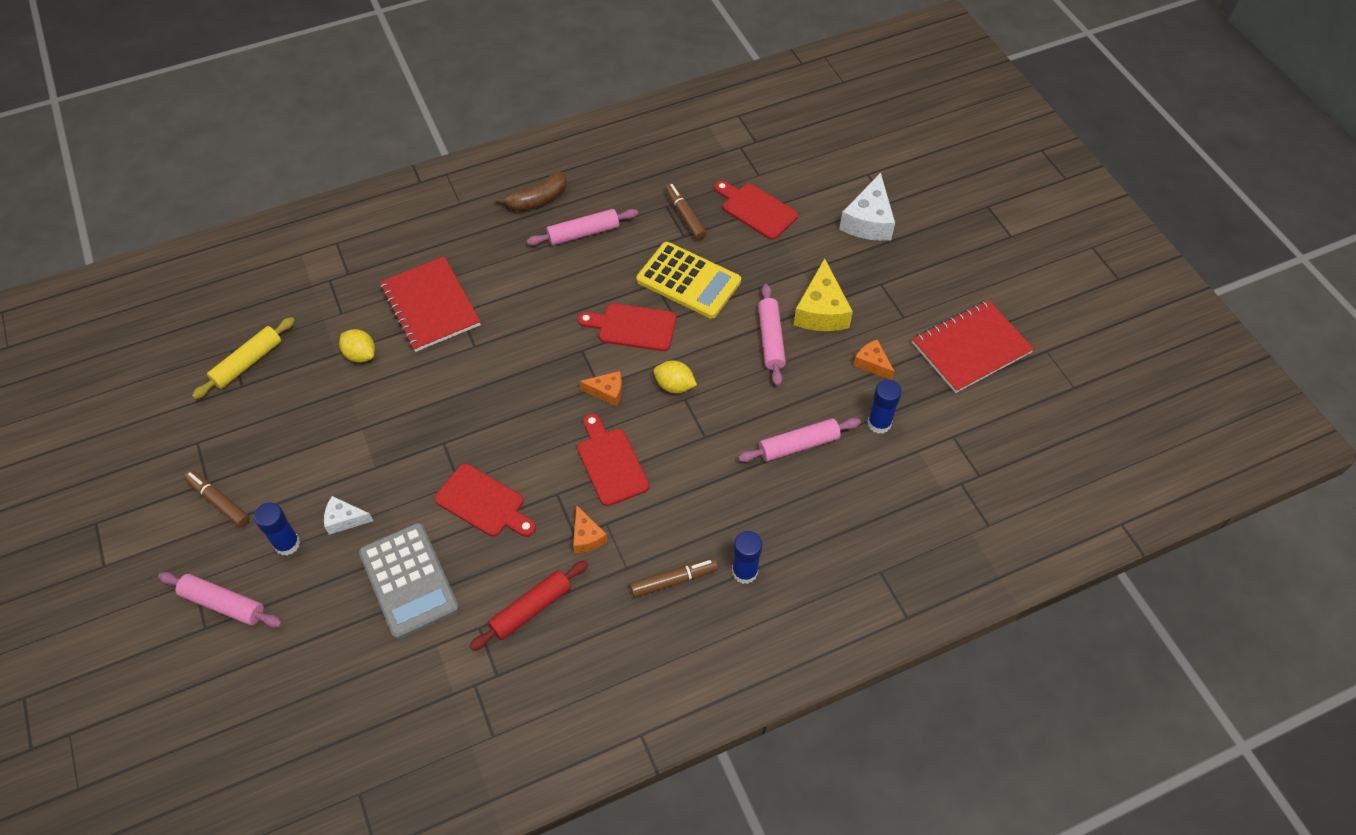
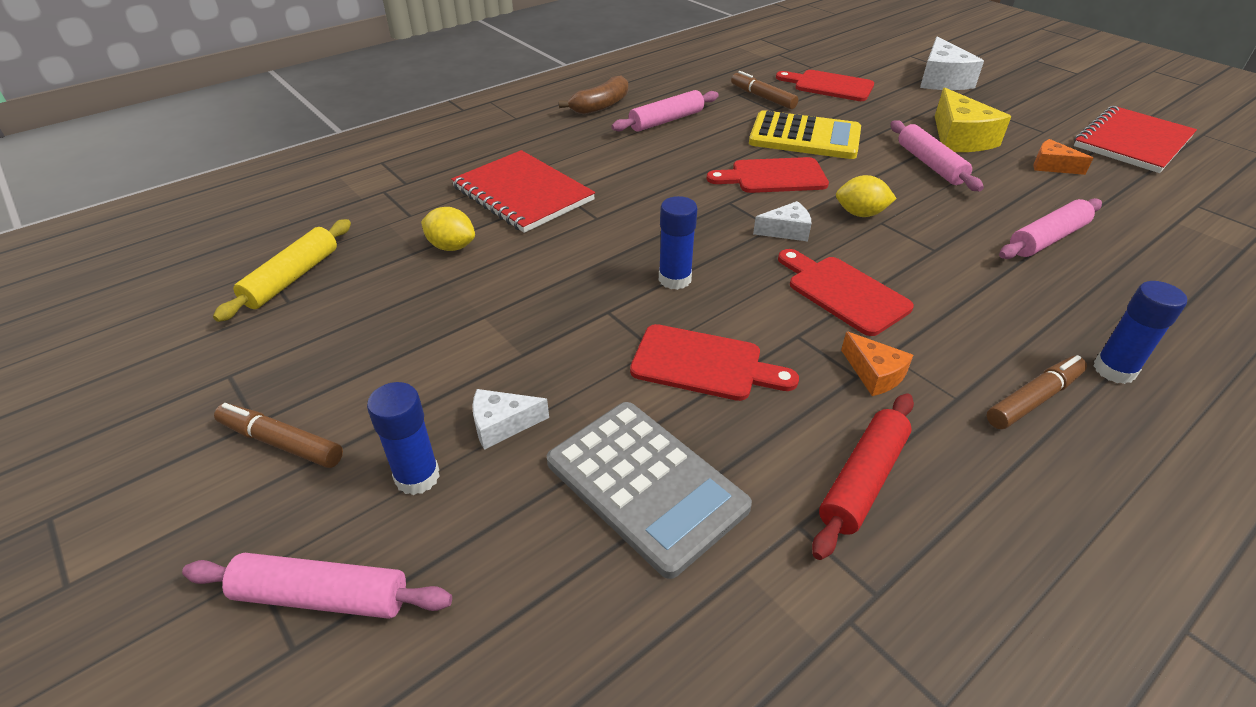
camera: 15 degrees left, 15 degrees down
(607, 392) = (786, 231): orange cheese -> white cheese
(879, 423) = (1111, 207): blue glue stick -> blue glue stick (675, 279)

